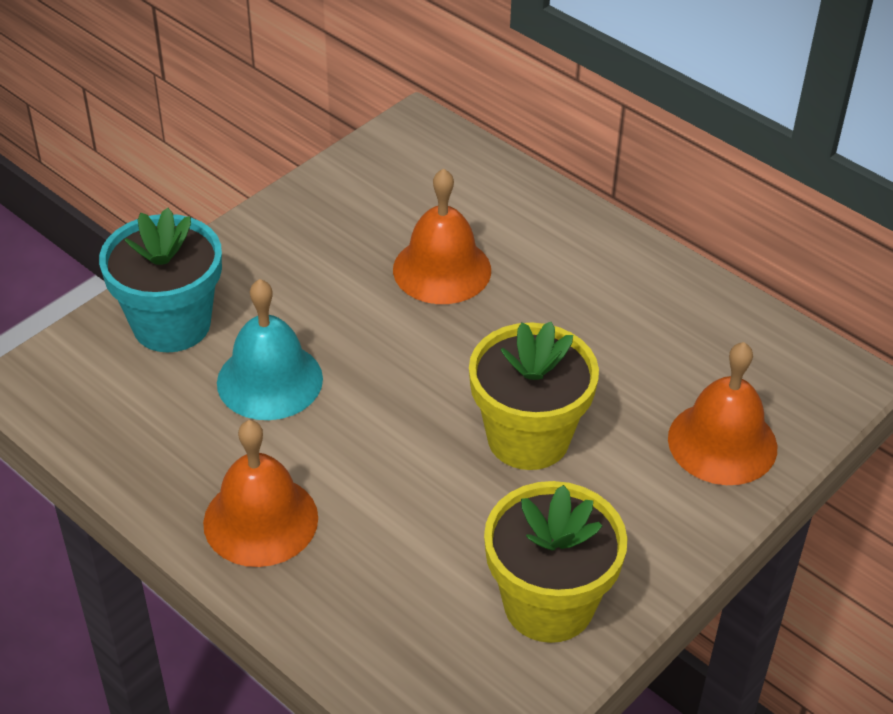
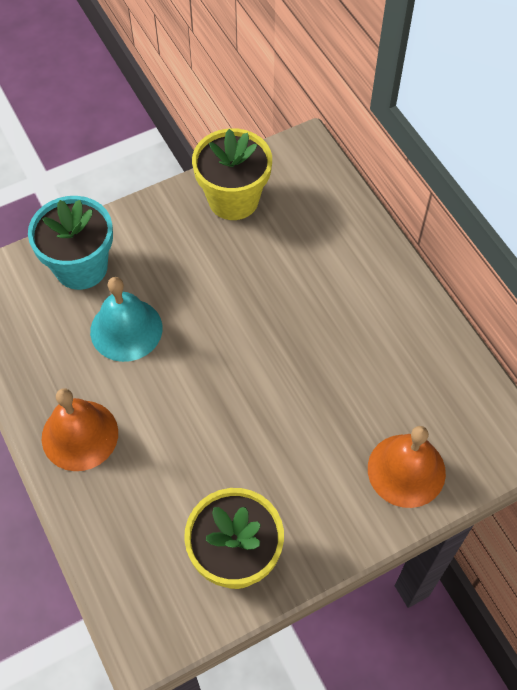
camera: 20 degrees right, 15 degrees up
(442, 269) = (273, 273): orange bell -> none
(528, 438) = (276, 426): yellow flower pot -> yellow flower pot (233, 199)

